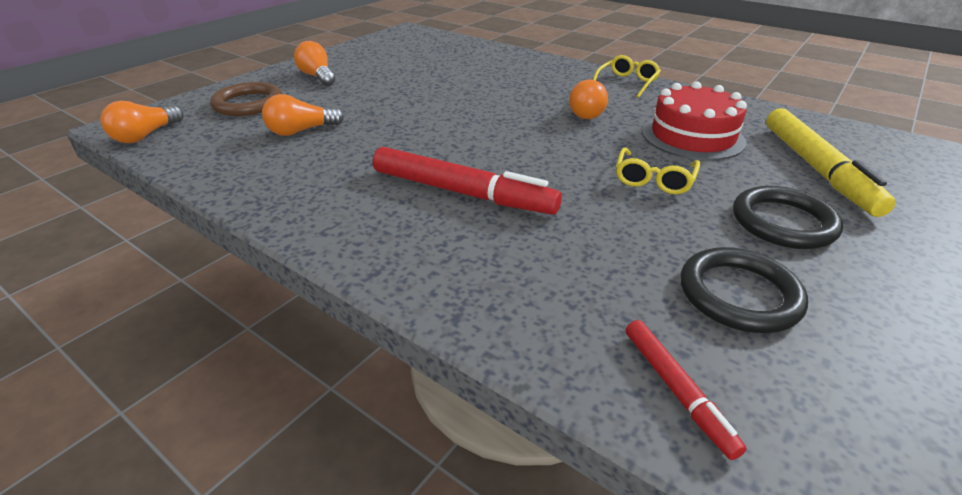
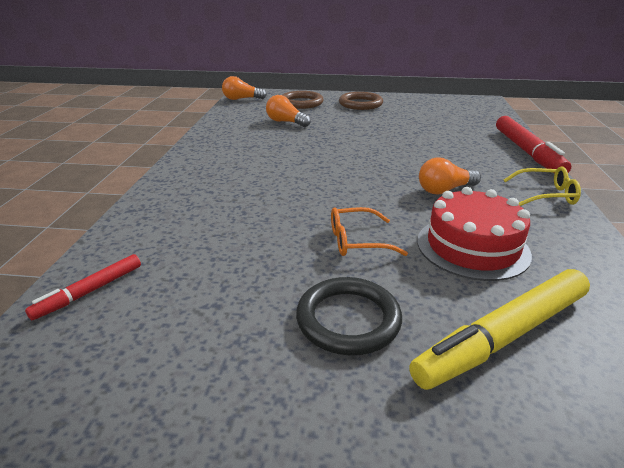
camera: 60 degrees right, 5 degrees down
(317, 77) = (360, 104): orange light bulb -> brown ring
(462, 192) = (260, 179): red marker -> red marker (527, 152)
(653, 179) = (357, 241): yellow glasses -> orange glasses
(739, 294) = (209, 305): black ring -> none

